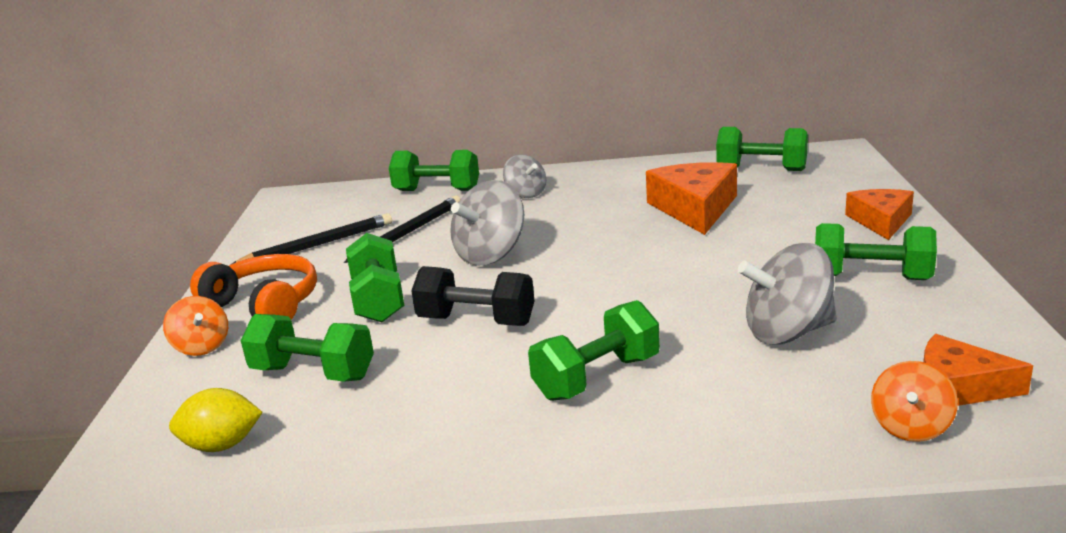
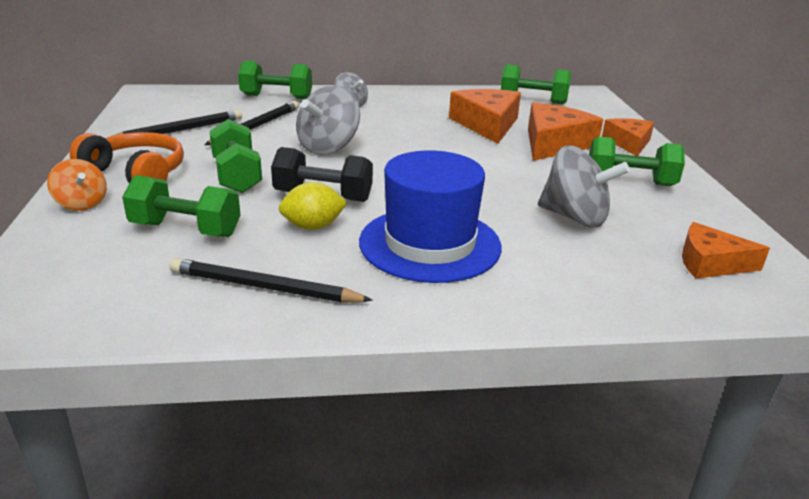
camera: 10 degrees left, 5 degrees up
(222, 445) = (108, 284): yellow lemon -> yellow lemon (313, 226)
(395, 442) = (265, 287): none -> black pencil
(597, 377) = (430, 244): green dumbbell -> blue hat
(779, 229) = (554, 143): none -> orange cheese
(788, 332) = (575, 217): grey spinning top -> grey spinning top turned 135 degrees counterclockwise
(910, 427) = (681, 290): orange spinning top -> none

